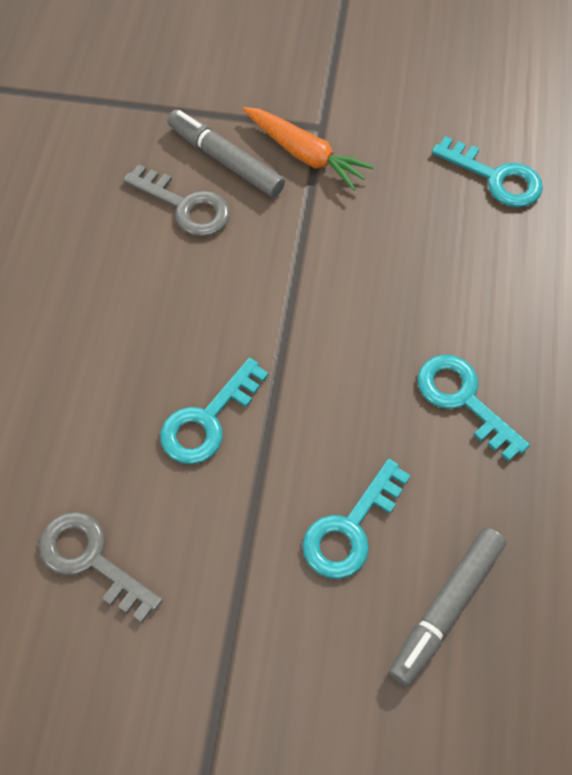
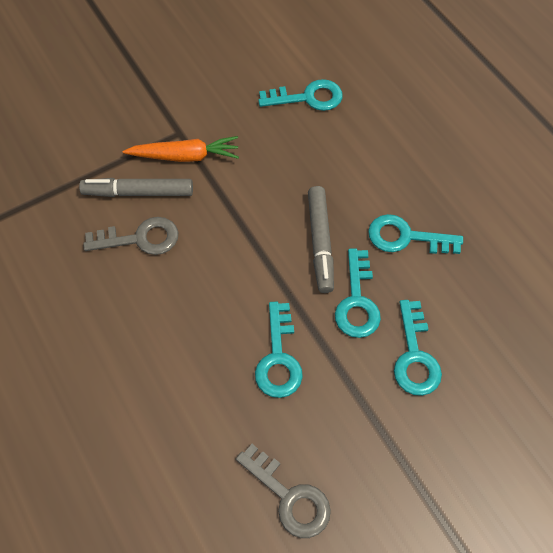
camera: 40 degrees left, 0 degrees up
(91, 560) = (289, 497): grey key -> grey key turned 135 degrees counterclockwise
(343, 426) = (357, 301): none -> turquoise key
(446, 608) = (501, 358): grey marker -> grey marker (320, 243)

